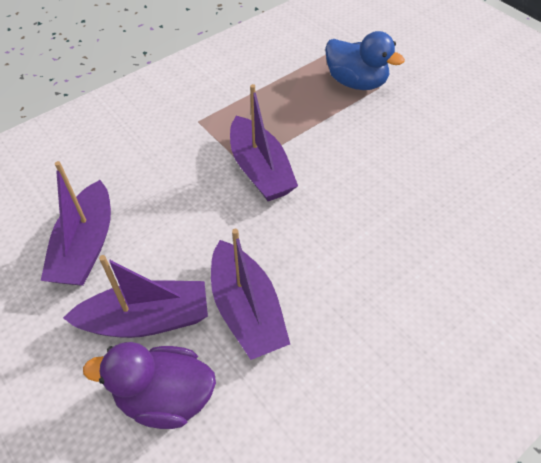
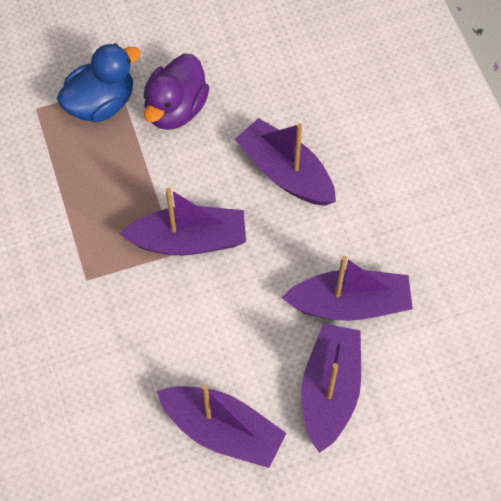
camera: 70 degrees left, 10 degrees up
(165, 397) = (410, 392): purple duck -> purple duck (176, 109)
(363, 216) = (285, 173): none -> purple boat

